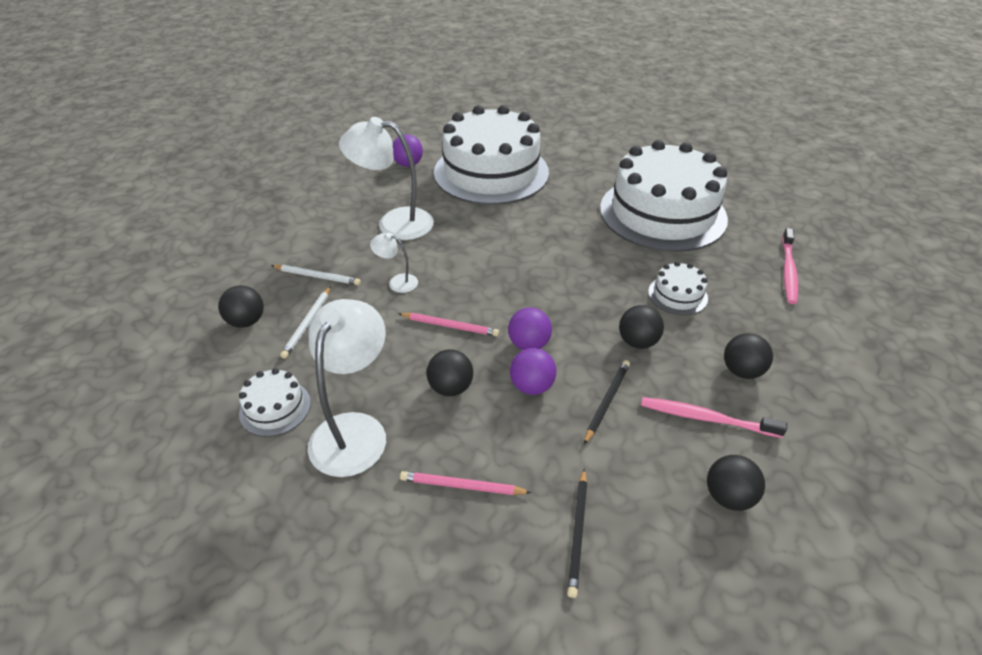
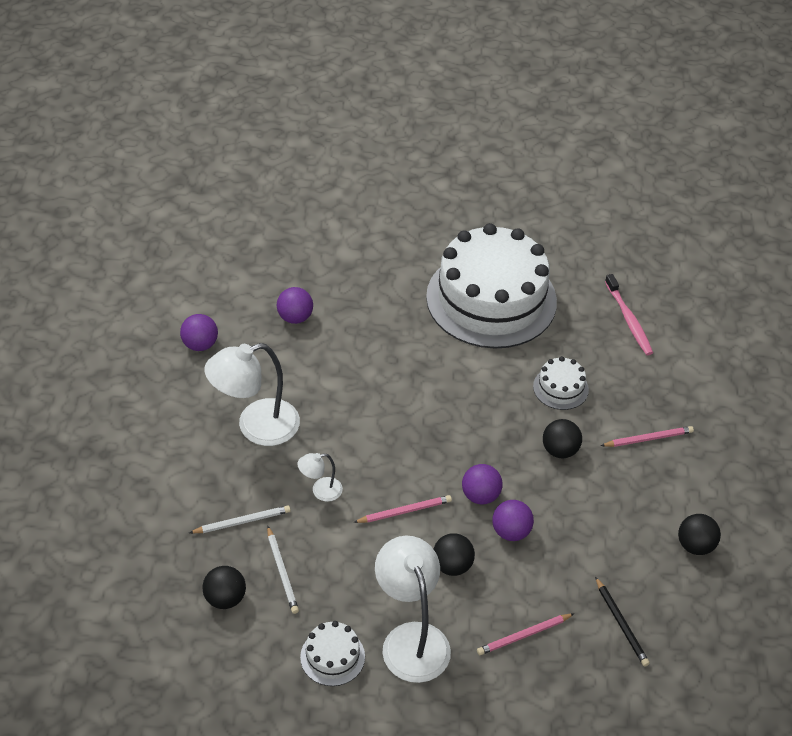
camera: 35 degrees left, 5 degrees up
(491, 172) = (295, 317): white cake -> purple ball
(606, 401) = (573, 515): black pencil -> none
(705, 418) = (647, 493): pink toothbrush -> none
(741, 371) = (648, 438): black ball -> pink pencil

